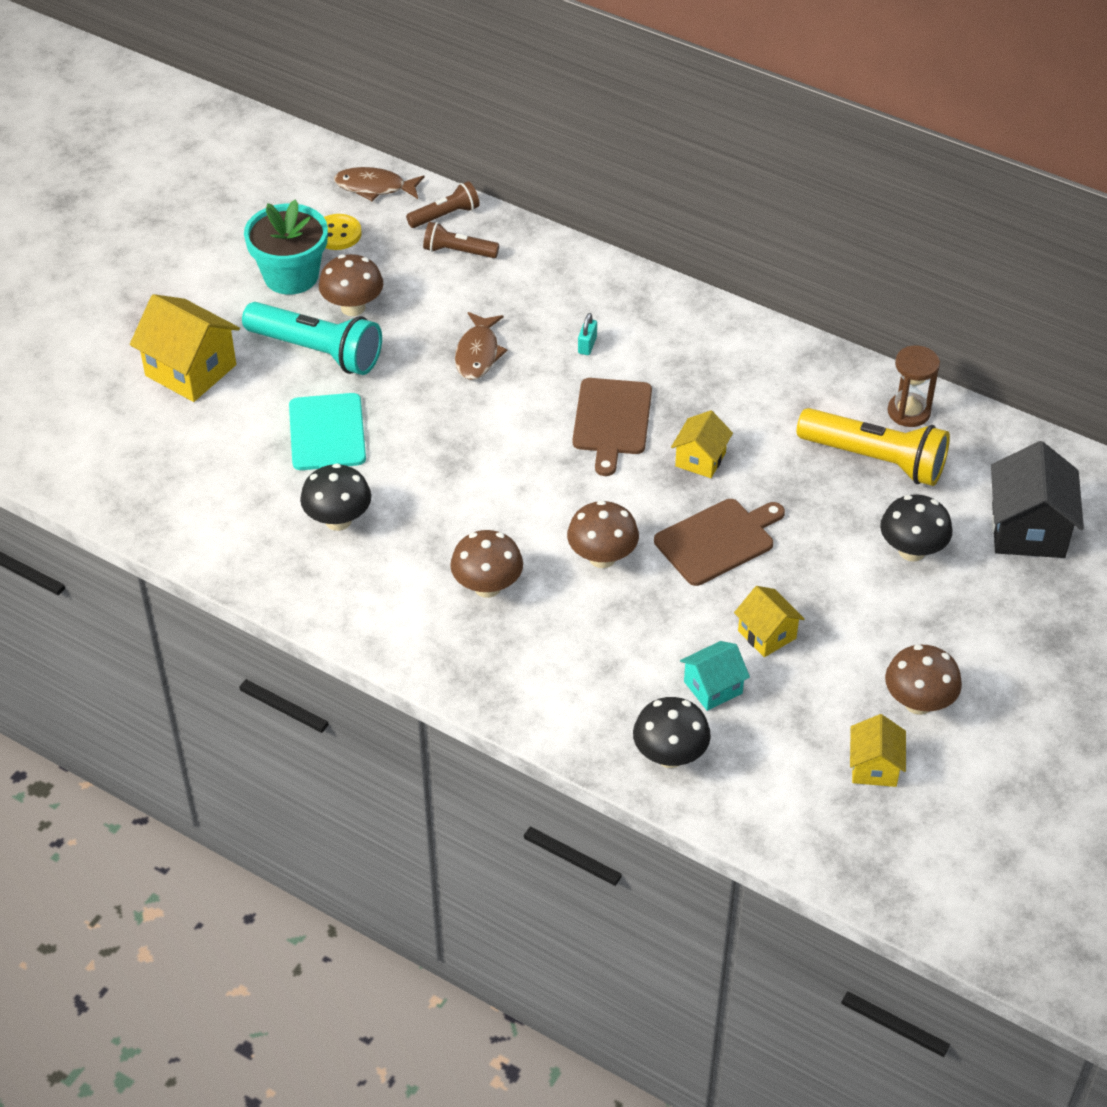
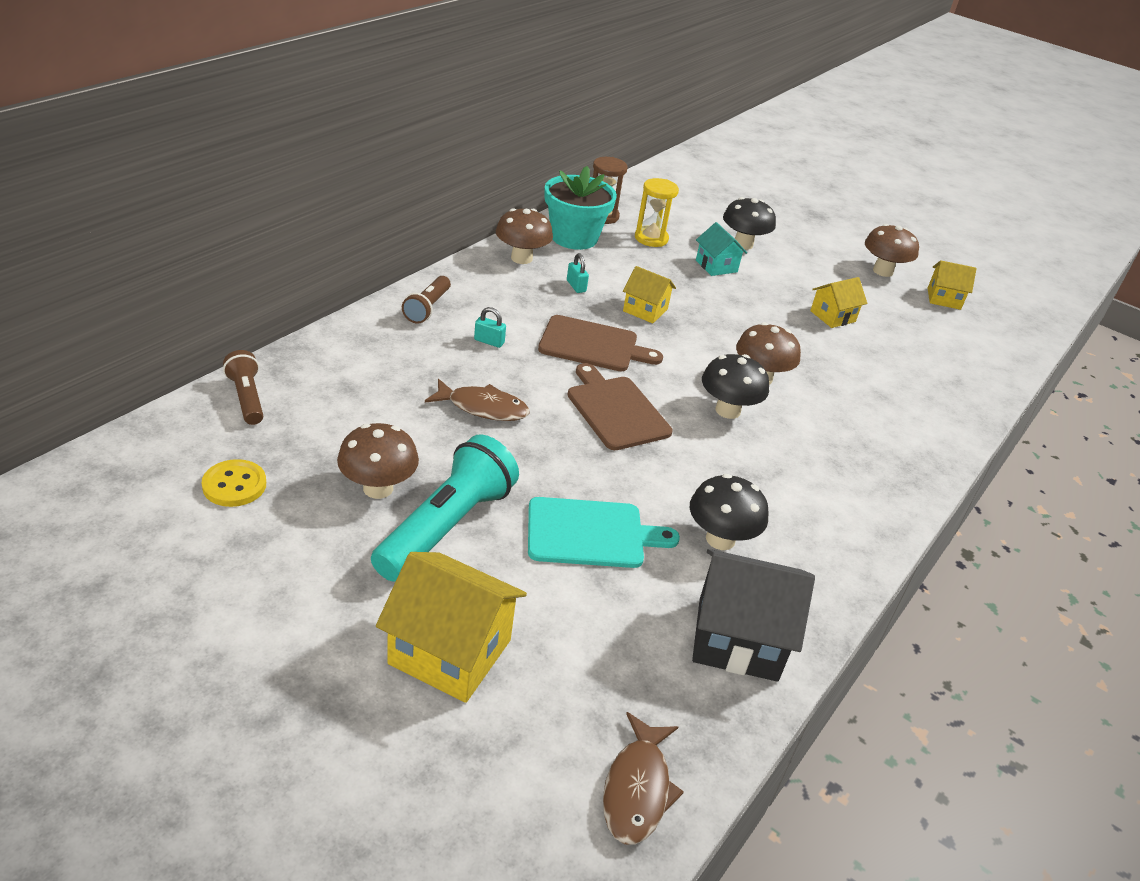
camera: 90 degrees left, 10 degrees down
(191, 370) = (450, 652): yellow house -> yellow house turned 75 degrees clockwise
(291, 276) = (297, 535): turquoise flower pot -> turquoise flower pot (574, 237)
(374, 187) = (161, 444): brown fish -> brown fish (637, 789)
(458, 252) = (314, 398): brown flashlight -> brown flashlight (427, 308)
(487, 587) = (802, 448): brown mushroom -> brown mushroom (521, 258)
(670, 756) = (963, 381): black mushroom -> black mushroom (728, 410)
(713, 687) = (890, 349): turquoise house -> turquoise house (716, 266)
(718, 540) = (737, 319): brown cutting board -> brown cutting board (616, 410)
(725, 400) = (576, 286): none -> turquoise padlock
(875, 460) = (651, 238): yellow flashlight -> yellow hourglass
(1028, 530) = (721, 201): black house -> black house (737, 639)

